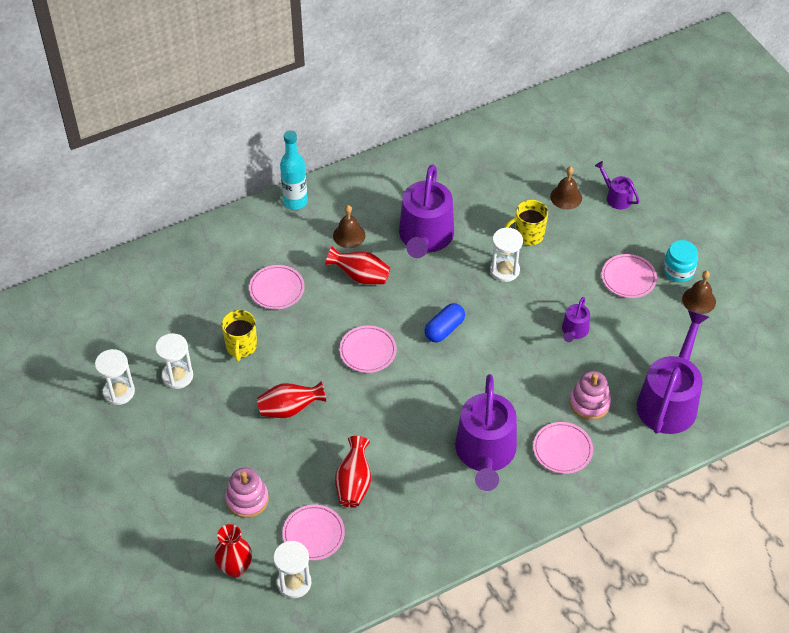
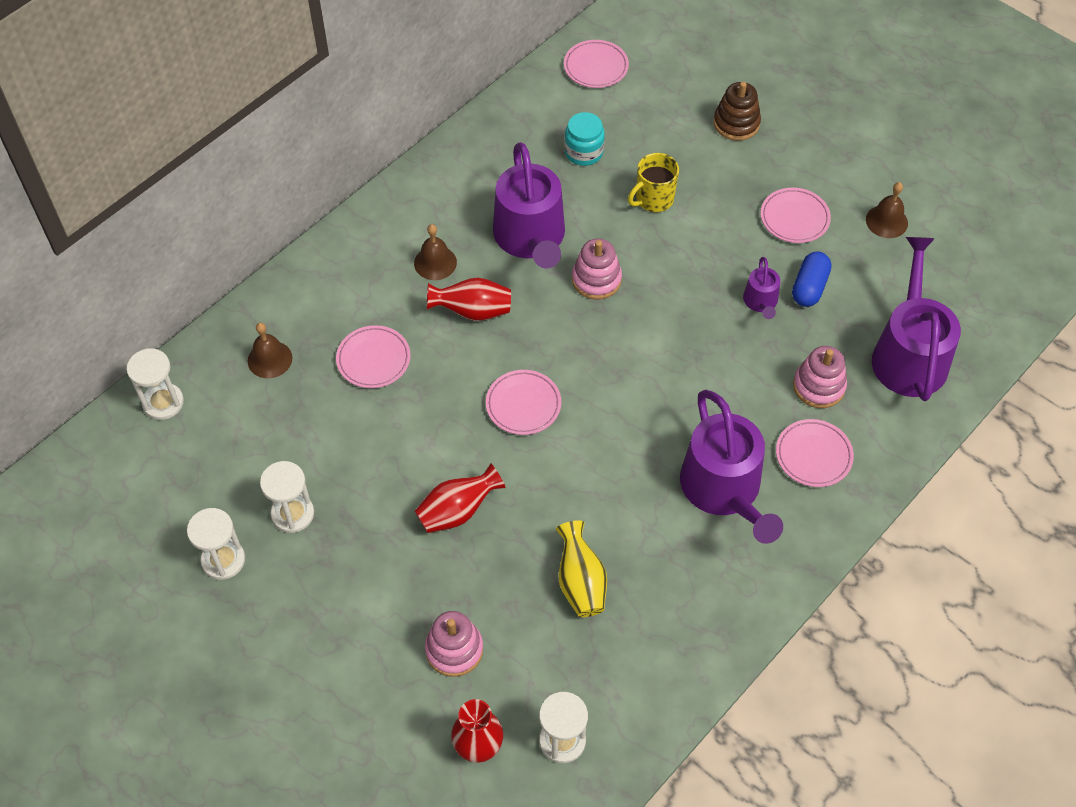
camera: 20 degrees left, 5 degrees up
(241, 346) = (360, 448): yellow mug -> none
(295, 202) = (348, 239): turquoise bottle -> none
(313, 534) = (559, 667): pink plate -> pink plate (596, 67)
(354, 483) = (580, 582): red vase -> yellow vase
(444, 329) = (605, 347): blue capsule -> blue capsule (809, 287)
(459, 280) = (596, 279): none -> pink stacking toy
(504, 270) = (645, 251): white hourglass -> white hourglass (163, 402)
(566, 197) = (677, 139): brown bell -> brown bell (270, 359)
(616, 197) = (736, 123): purple watering can -> brown stacking toy
(678, 271) = (847, 192): turquoise jar -> turquoise jar (584, 152)

